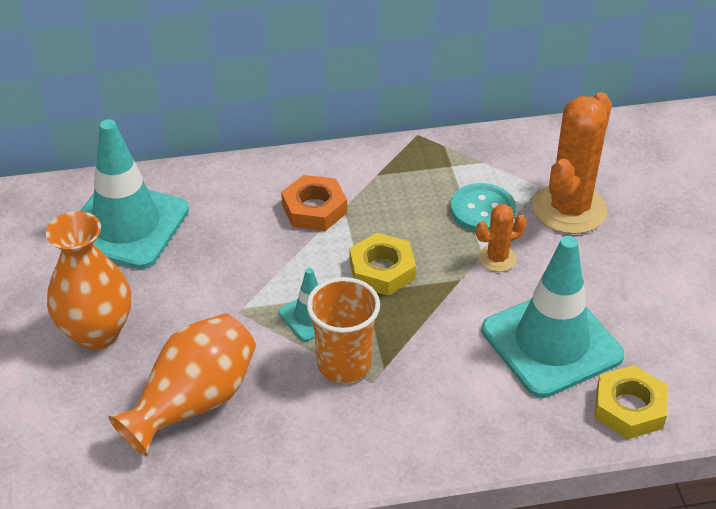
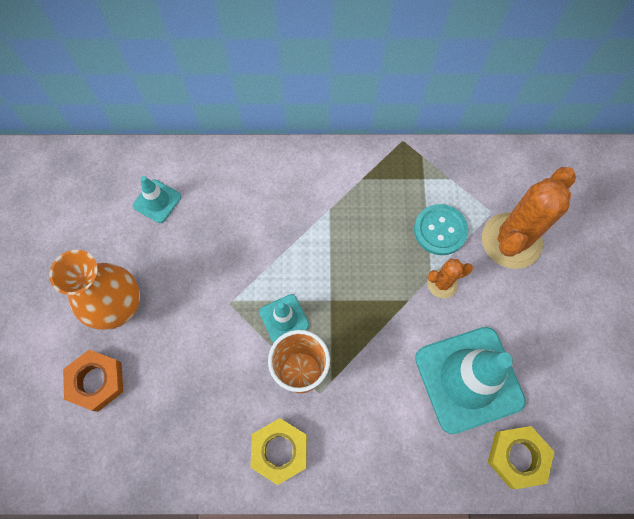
camera: 10 degrees right, 25 degrees up
(126, 225) = (157, 201): turquoise traffic cone -> turquoise traffic cone, size x0.47
(193, 402) = (180, 389): orange vase -> none
(314, 209) = (306, 207): orange nut -> orange nut (96, 381)
(382, 270) = (348, 280): yellow nut -> yellow nut (279, 451)

